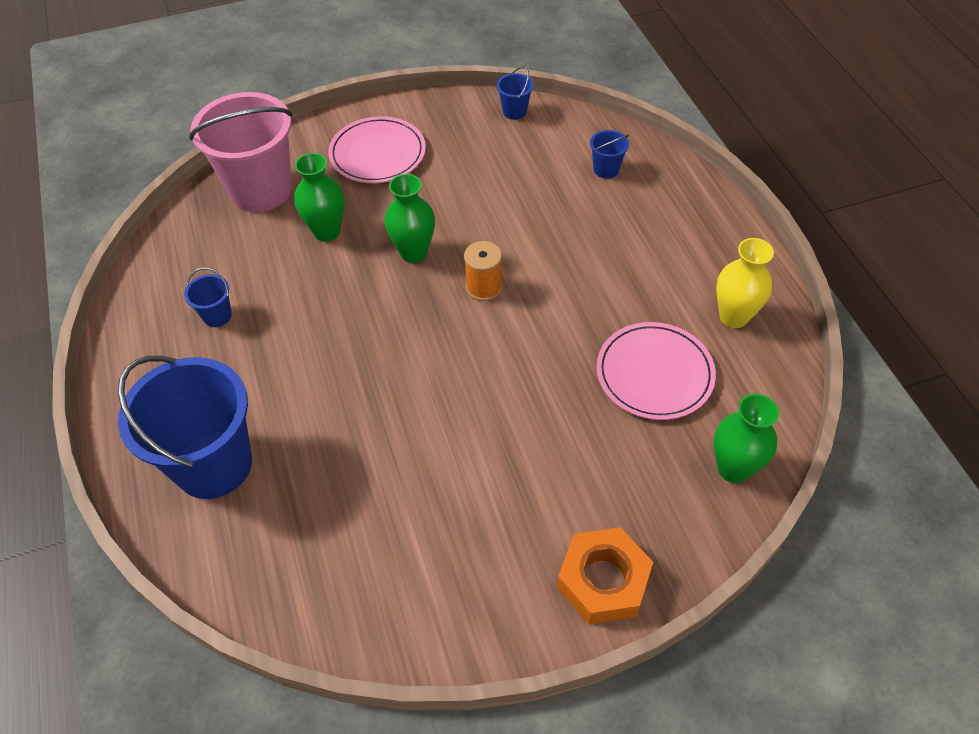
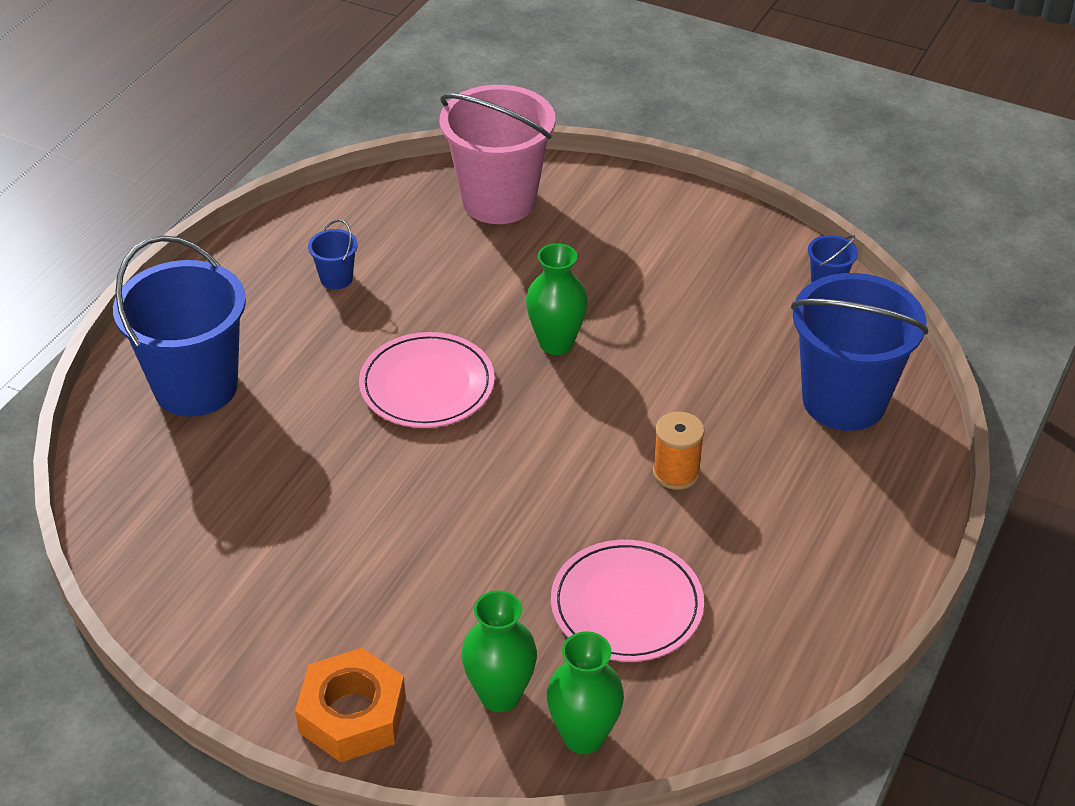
camera: 45 degrees right, 10 degrees down
(327, 231) = (507, 273): green vase -> green vase (500, 695)
(377, 154) = (640, 237): pink plate -> pink plate (427, 385)
(484, 287) = (576, 417): orange spool -> orange spool (676, 472)
(606, 169) = (844, 400): blue bucket -> blue bucket, size x2.40
(733, 316) = (776, 622): yellow vase -> none

